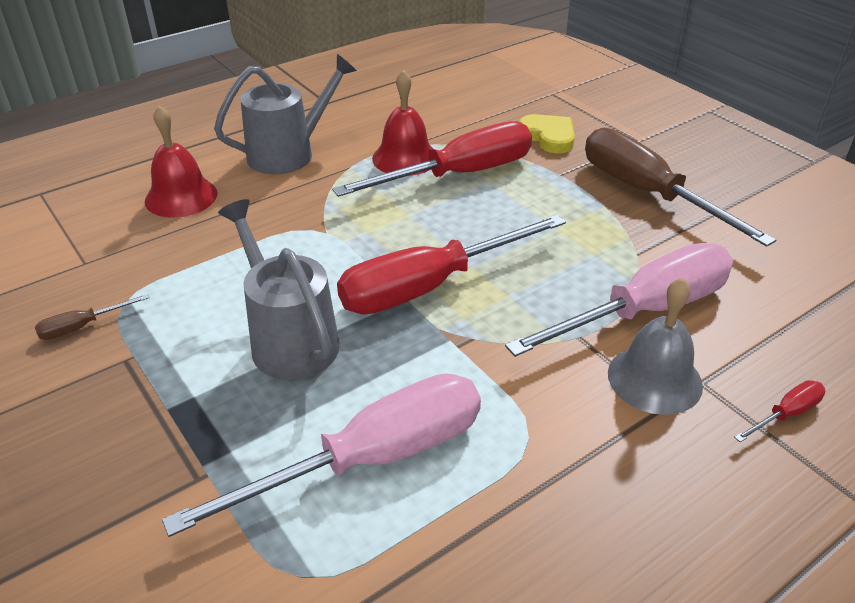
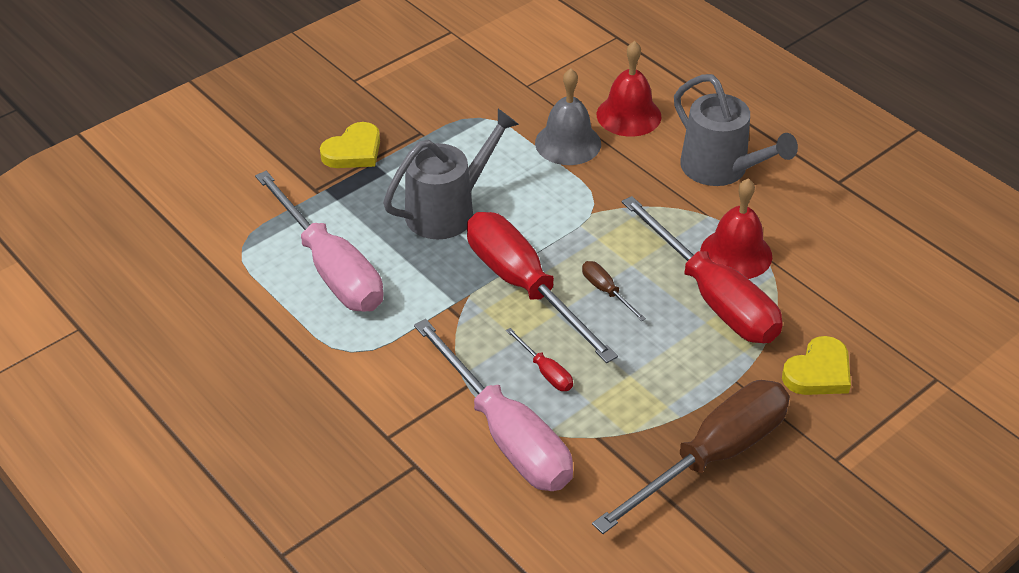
camera: 85 degrees right, 5 degrees up
(82, 327) = (452, 104): brown screwdriver -> brown screwdriver (606, 291)
(130, 431) = (353, 151): none -> yellow heart
(654, 379) = (417, 433): grey bell -> grey bell (568, 143)
(786, 414) = (380, 519): red screwdriver -> red screwdriver (545, 371)

